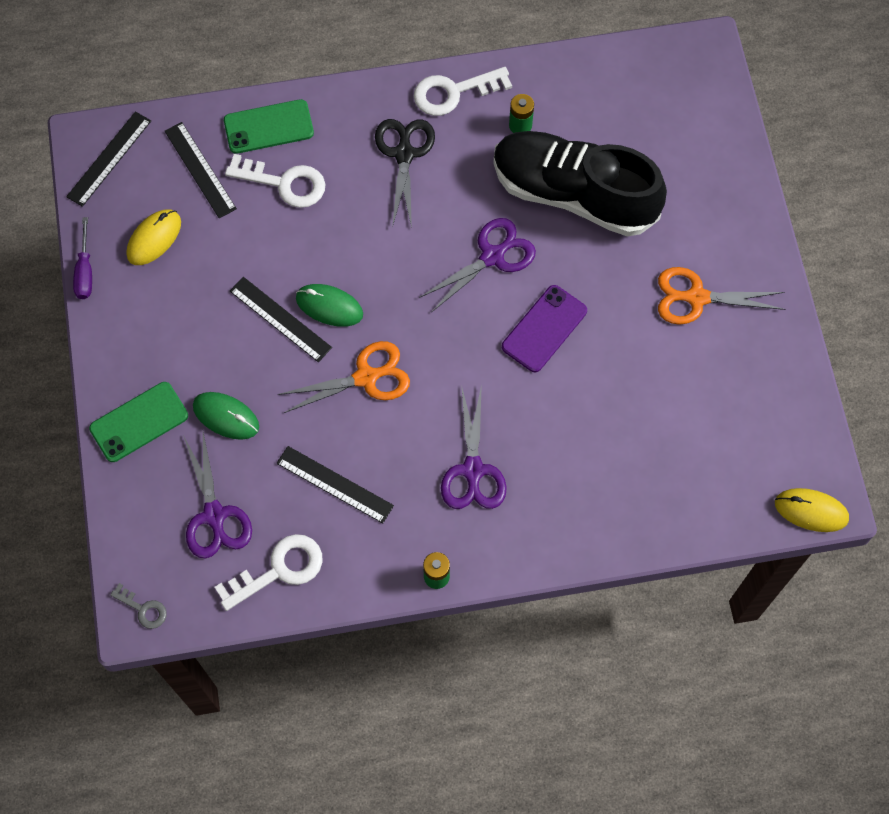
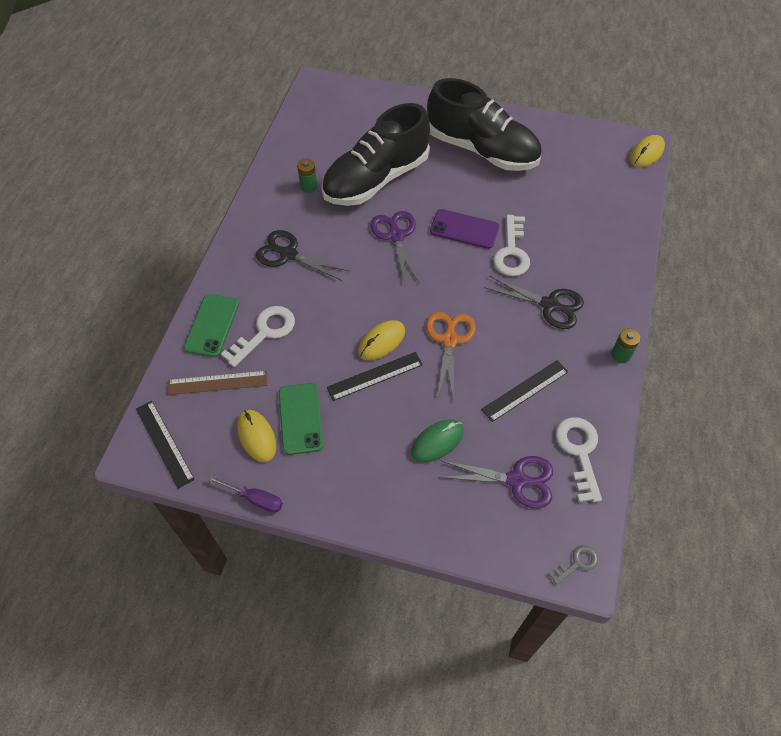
camera: 65 degrees left, 10 degrees down
(139, 422) = (411, 506): green phone -> green phone (300, 418)
(200, 169) = (217, 382): black ruler -> brown ruler
(329, 306) = (381, 342): green mouse -> yellow mouse
(454, 92) = (260, 210): white key -> white key (511, 251)
(473, 470) = (549, 305): purple scissors -> black scissors
(544, 329) = (464, 229): purple phone -> purple phone turned 45 degrees counterclockwise
(697, 297) = (482, 150): orange scissors -> black shoe

